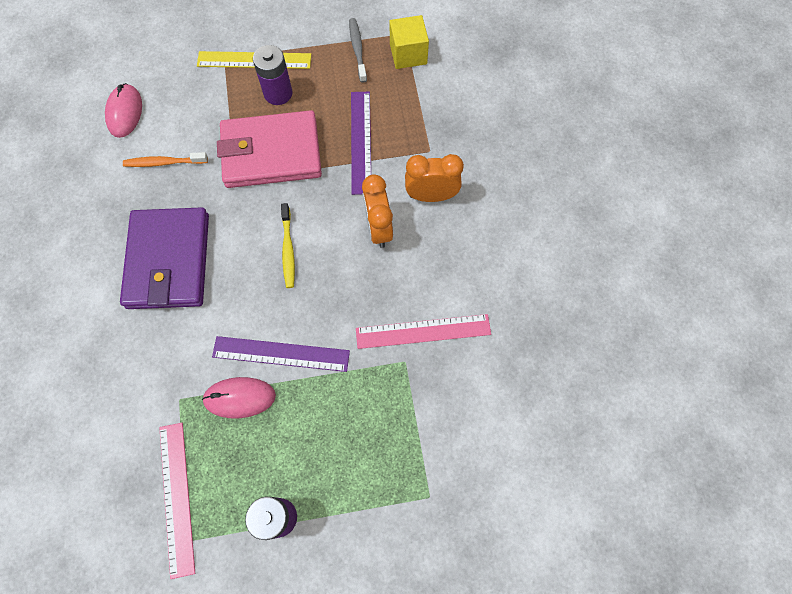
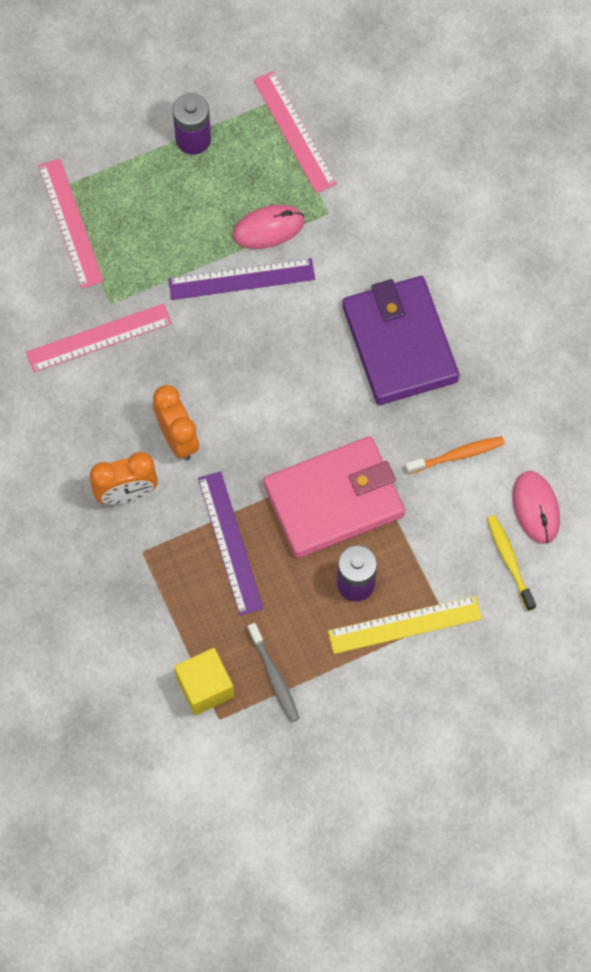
camera: 165 degrees right, 0 degrees up
(288, 249) = (272, 389): yellow toothbrush -> yellow toothbrush (509, 561)
(423, 454) = (71, 223): none -> pink ruler

